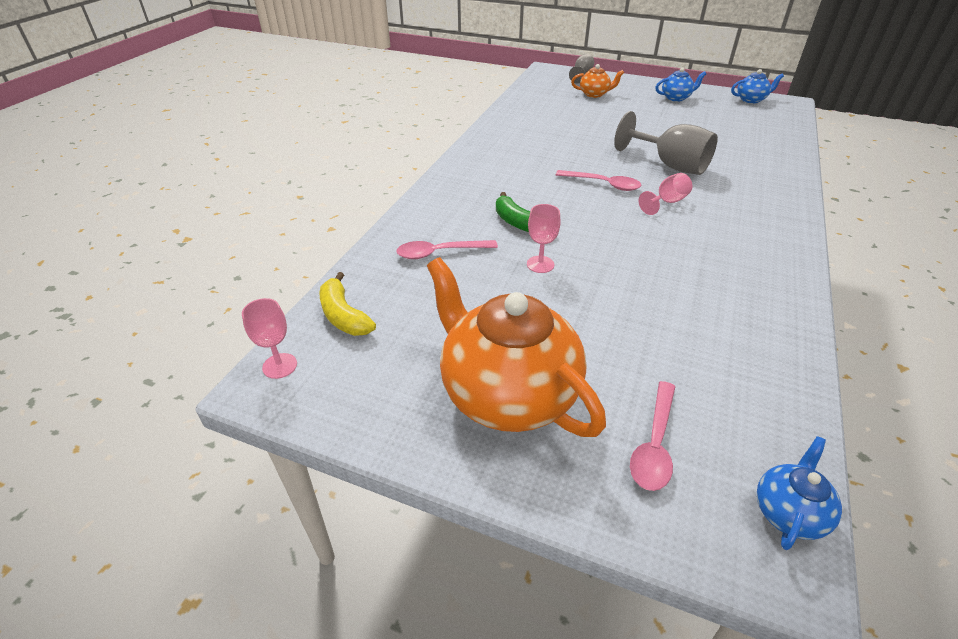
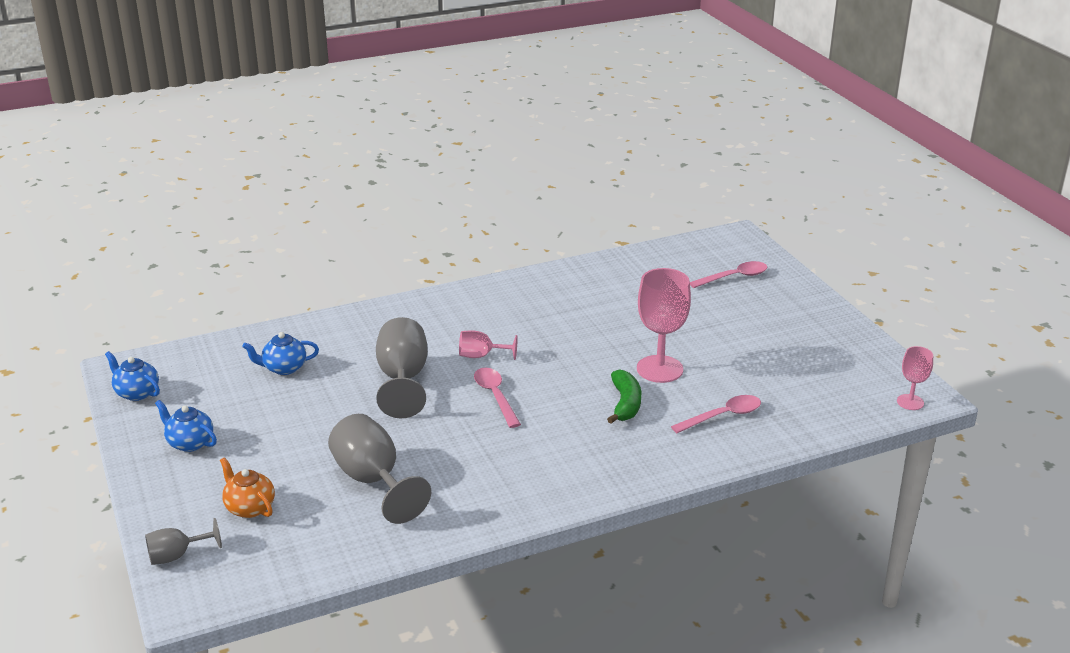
camera: 135 degrees left, 10 degrees down
(344, 316) = (843, 410): yellow banana -> none
(439, 253) = (723, 416): pink spoon -> pink spoon turned 60 degrees counterclockwise
(507, 393) = (781, 324): orange teapot -> none
(540, 264) = (659, 369): pink goblet -> pink goblet, size x1.83
(570, 122) = (373, 481): none -> grey goblet
(788, 512) = (712, 241): blue teapot -> blue teapot (284, 368)

